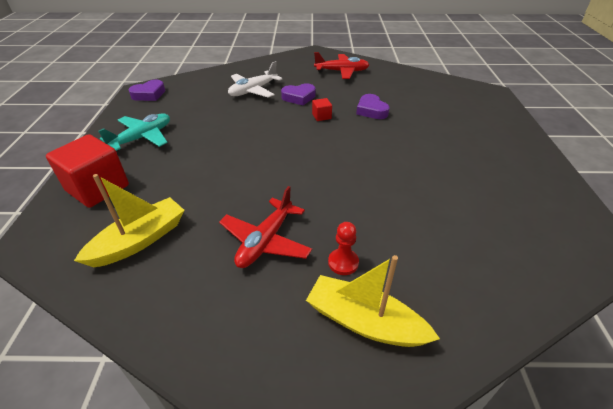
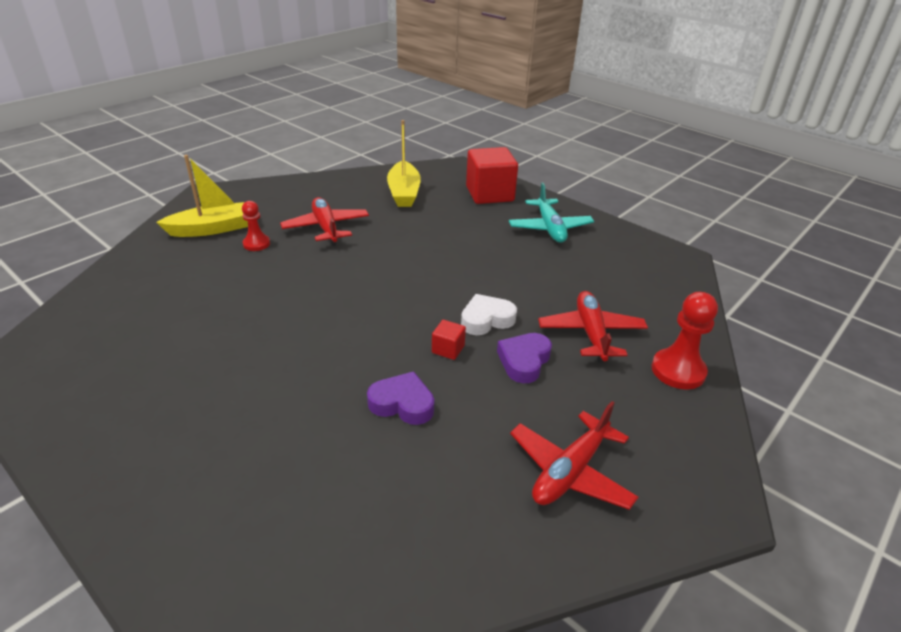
camera: 130 degrees right, 5 degrees down
(149, 94) = (659, 259): purple heart -> none
(253, 69) = (678, 371): none -> red pawn
(253, 90) = (591, 333): white plane -> red plane
(282, 117) = (486, 319): none -> white heart

